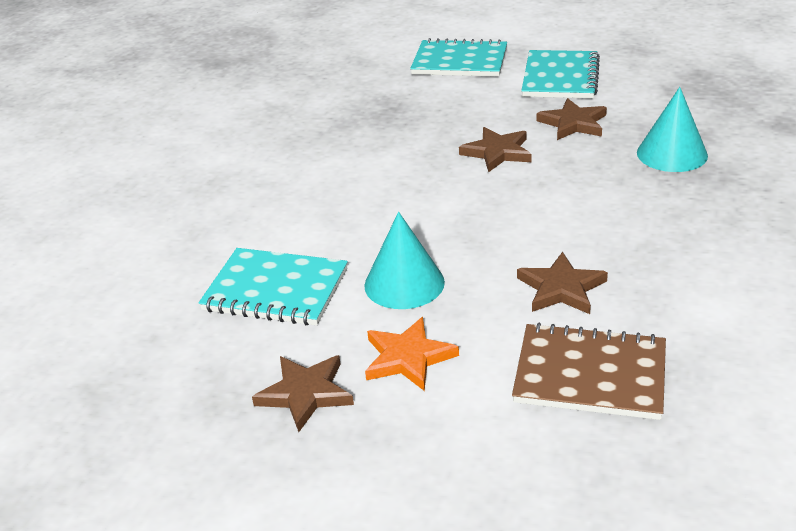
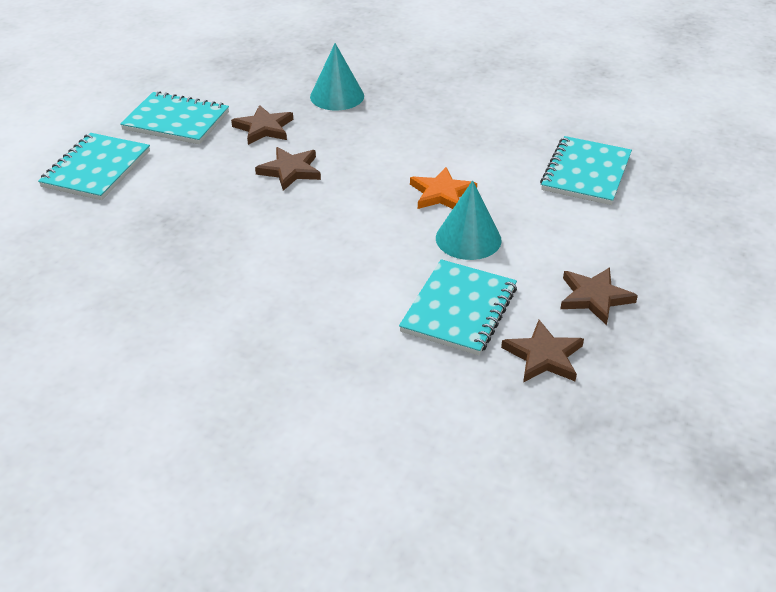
camera: 85 degrees left, 5 degrees up
(408, 357) = (559, 245): orange star -> orange star (441, 193)
(561, 288) = (493, 169): brown star -> brown star (543, 356)
(590, 374) = (586, 173): brown notebook -> turquoise notebook

